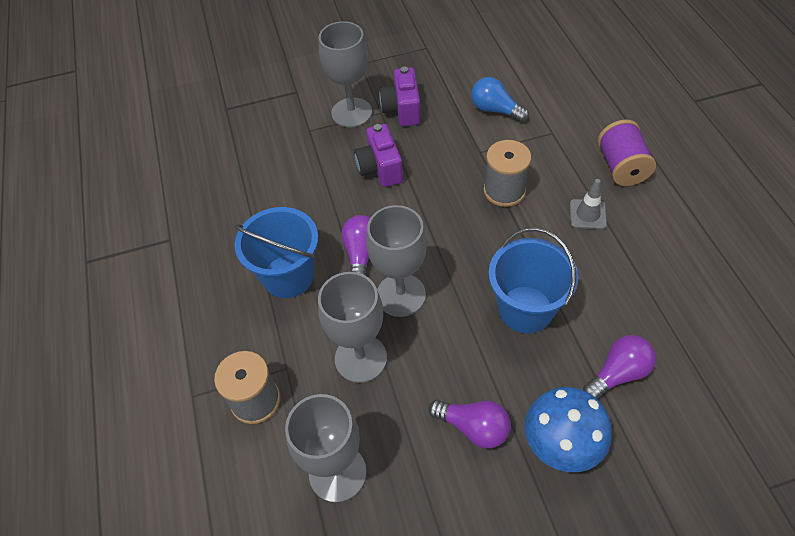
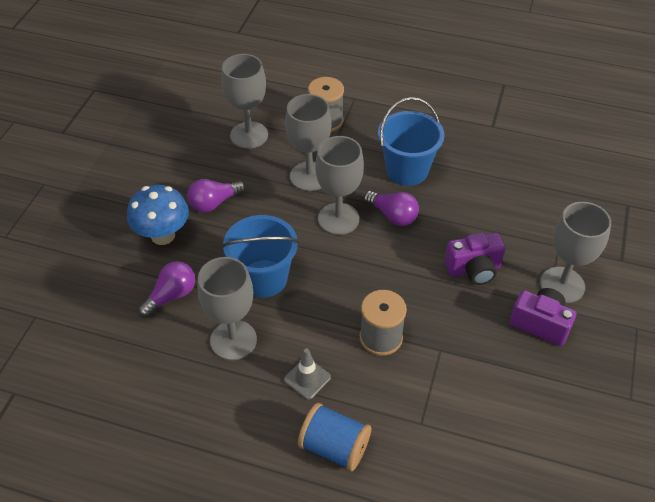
camera: 120 degrees right, 5 degrees down
(380, 168) = (473, 269): purple camera -> purple camera turned 150 degrees clockwise
(495, 110) = (487, 397): blue light bulb -> none
(608, 287) = (233, 340): none -> grey goblet
(618, 373) = (171, 296): purple light bulb -> purple light bulb turned 135 degrees counterclockwise
(621, 167) = (334, 447): purple spool -> blue spool

